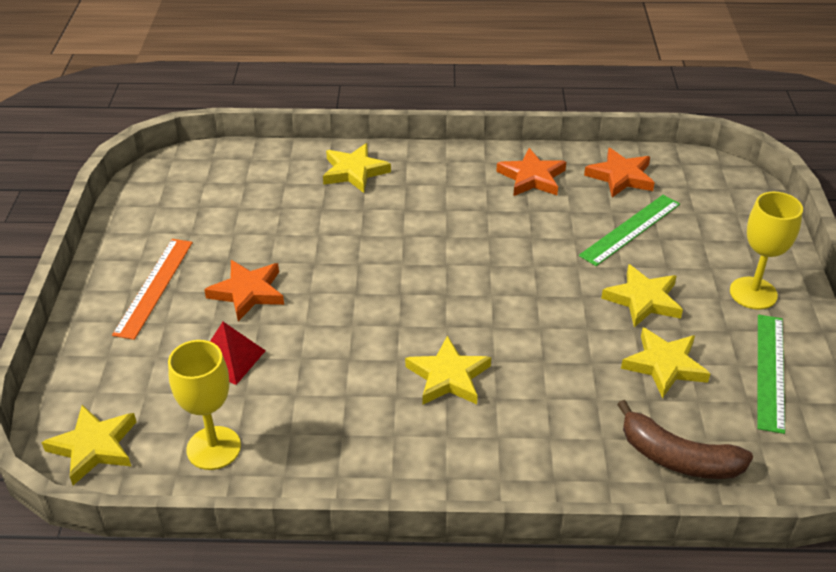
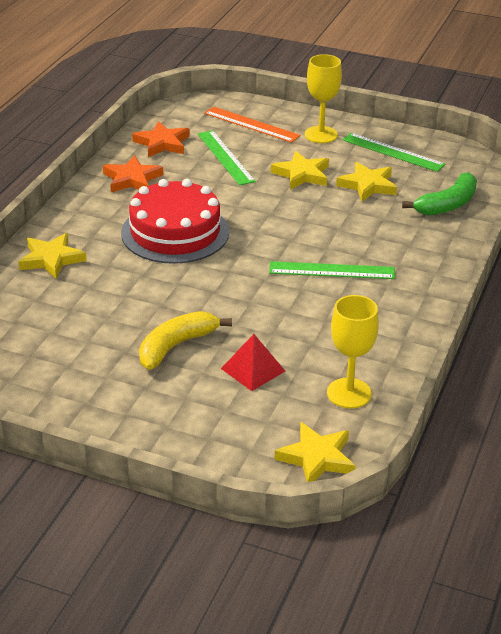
camera: 70 degrees left, 5 degrees down
(154, 287) = (132, 398): orange ruler -> orange ruler (251, 124)
(247, 292) = (176, 346): orange star -> yellow banana
(448, 377) = (332, 270): yellow star -> green ruler
(450, 235) = (175, 232): none -> red cake
(678, 457) = (447, 204): brown banana -> green banana

